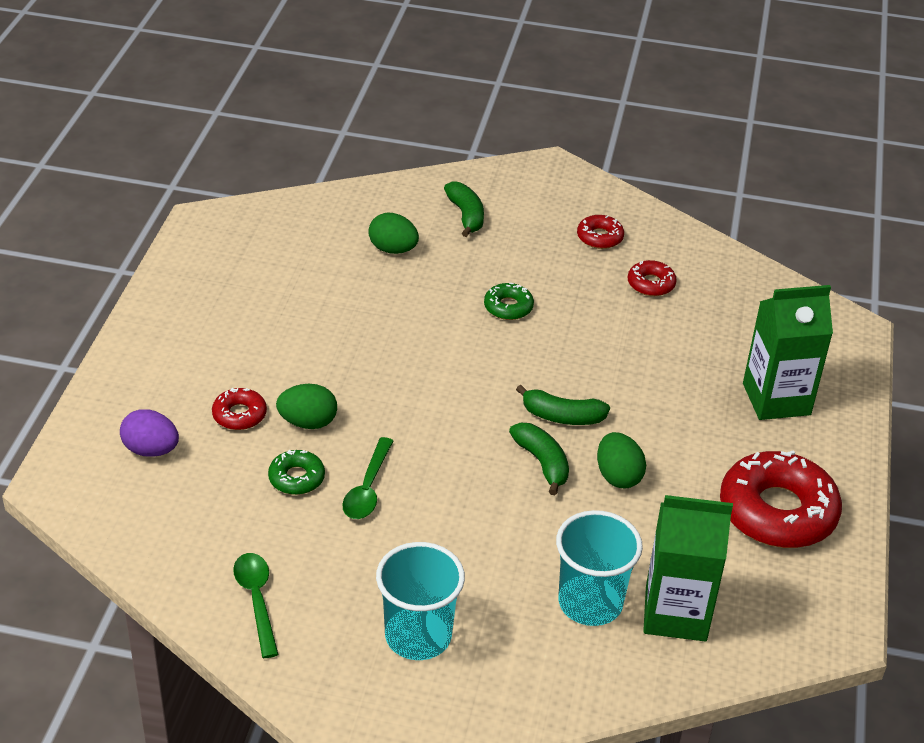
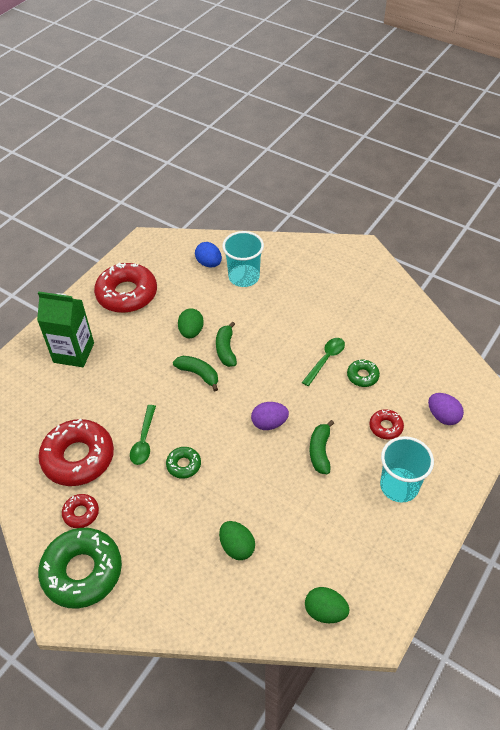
camera: 155 degrees left, 10 degrees up
(257, 600) = (399, 317): green spoon -> green spoon (144, 441)
(308, 422) = (346, 410): green egg -> green egg (325, 611)
(417, 379) = (269, 423): none -> purple egg
(418, 636) = (328, 283): turquoise cup -> turquoise cup (399, 486)
(466, 215) = (164, 569): green banana -> green banana (320, 451)
(556, 195) = (82, 571): none -> green donut
(651, 284) = (78, 457): red donut -> red donut, size x2.12
(675, 613) = (209, 263): green carton -> blue egg

